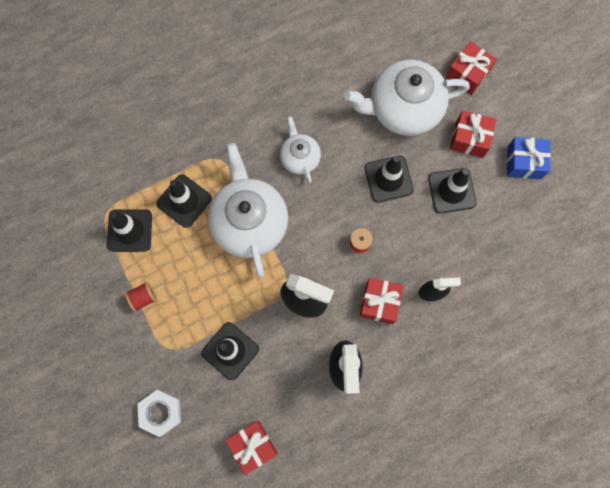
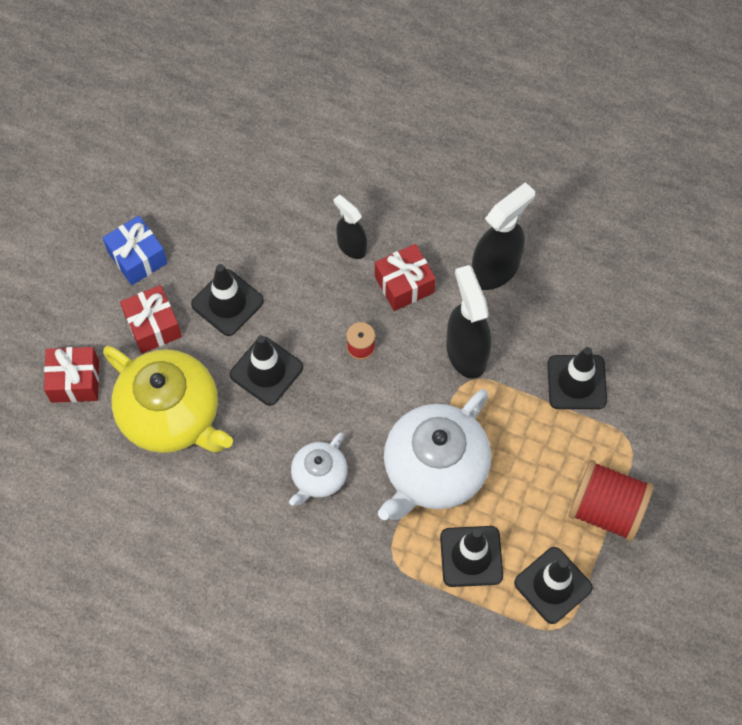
camera: 130 degrees left, 10 degrees down
(143, 298) = (606, 509): red spool -> red spool, size x2.07
(160, 412) = (692, 397): white nut -> none
(252, 445) = (640, 292): red gift -> none
(403, 109) = (172, 415): white teapot -> yellow teapot

